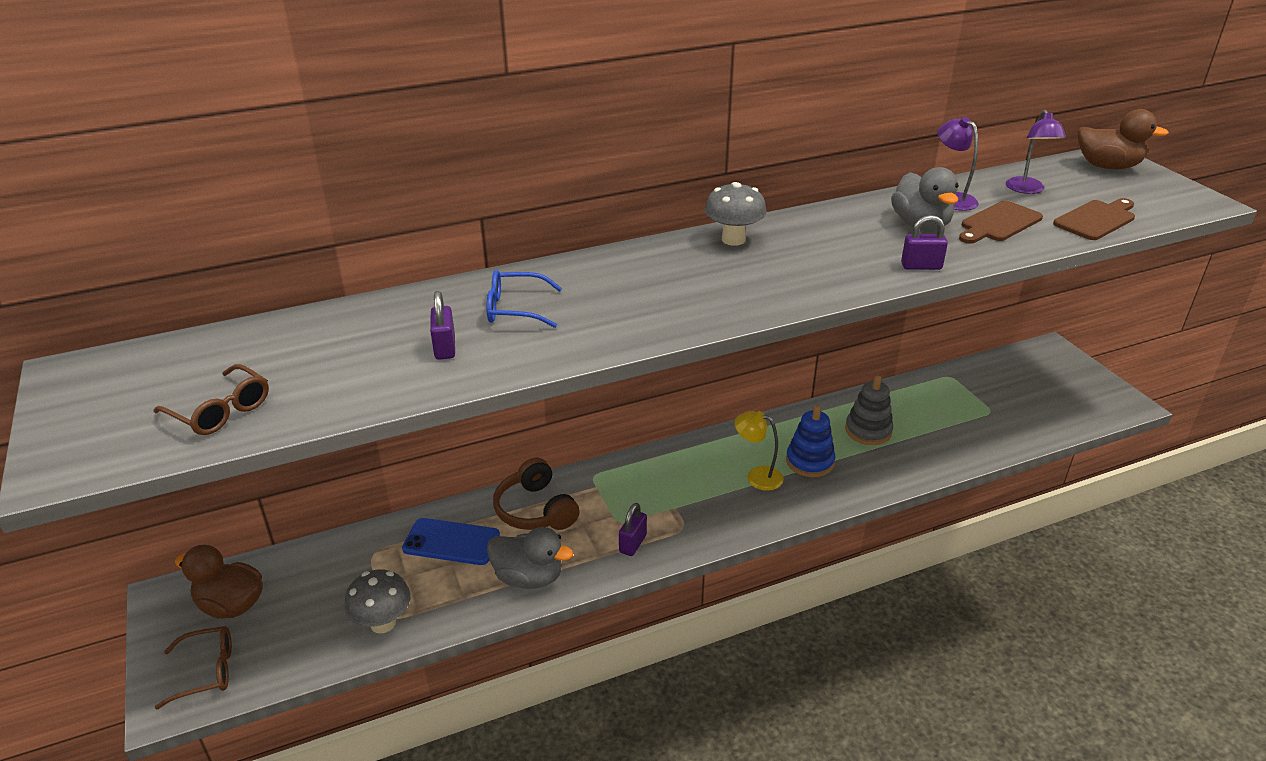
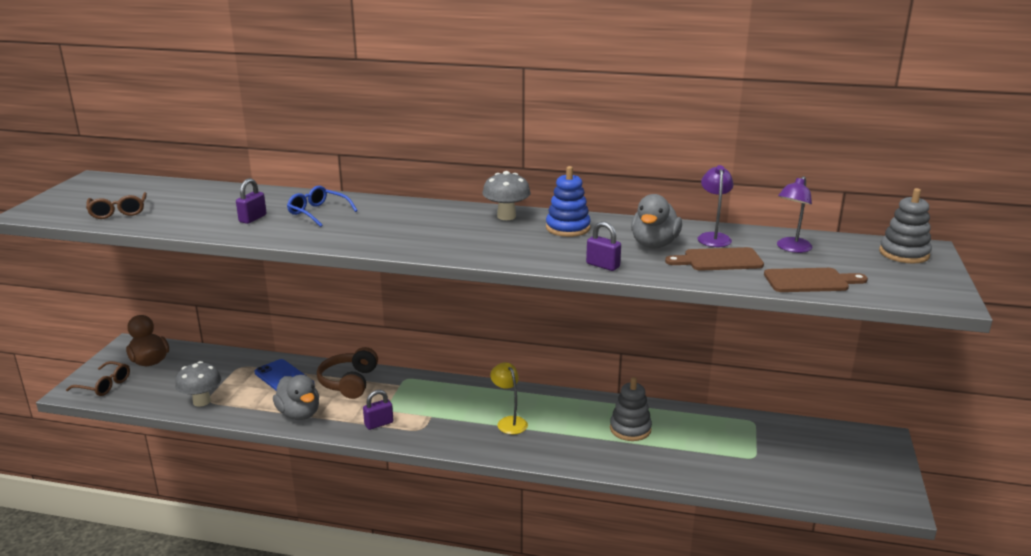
camera: 35 degrees right, 10 degrees down
(809, 461) = (558, 429): blue stacking toy -> blue stacking toy (568, 228)
(1107, 166) = (904, 253): brown duck -> grey stacking toy

